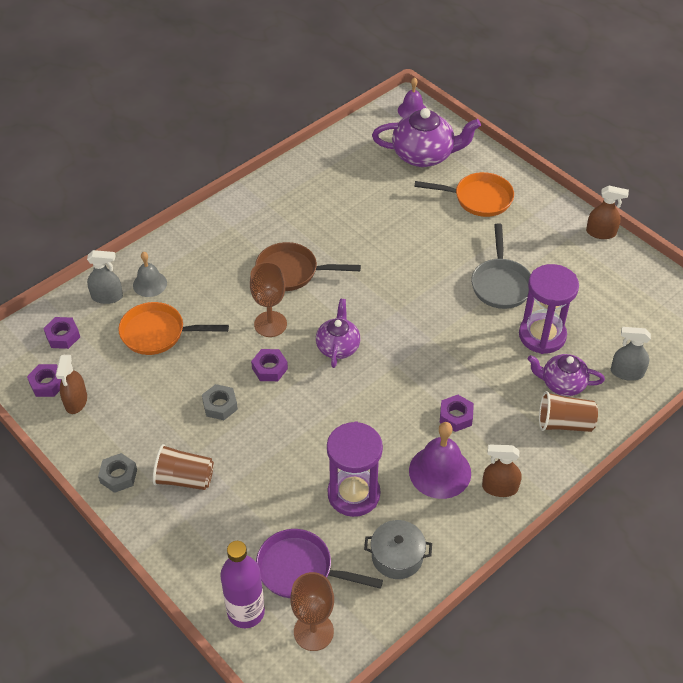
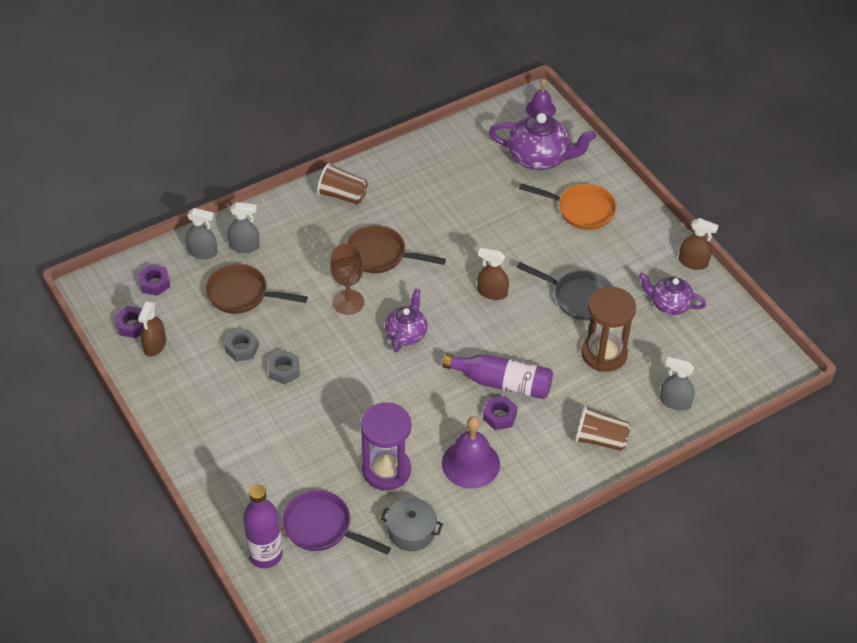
camera: 10 degrees right, 0 degrees up
(118, 476) = (179, 418): grey nut -> grey nut (242, 348)
(150, 284) = (244, 246): grey bell -> grey spray bottle
(158, 333) = (242, 294): orange pan -> brown pan
(184, 479) = (237, 431): brown cup -> brown cup (342, 195)
(269, 368) = (337, 344): purple nut -> none
(313, 632) = (321, 582): brown goblet -> none
(449, 381) = (502, 383): none -> purple bottle
(499, 488) = (522, 487): brown spray bottle -> brown spray bottle (492, 292)
(501, 284) = (578, 298): grey pan -> grey pan turned 75 degrees counterclockwise
(542, 335) = (604, 354): purple hourglass -> brown hourglass
(562, 384) = (609, 402): purple teapot -> purple teapot (669, 304)

